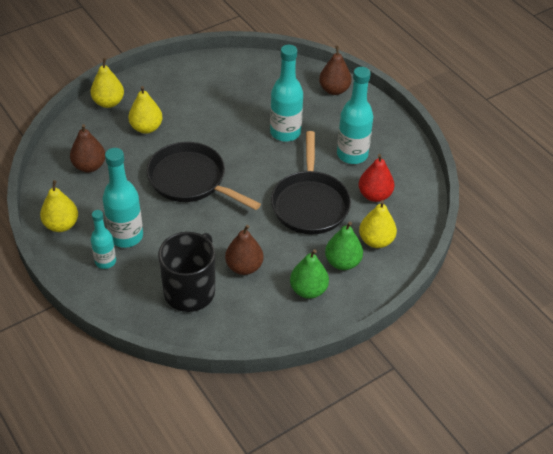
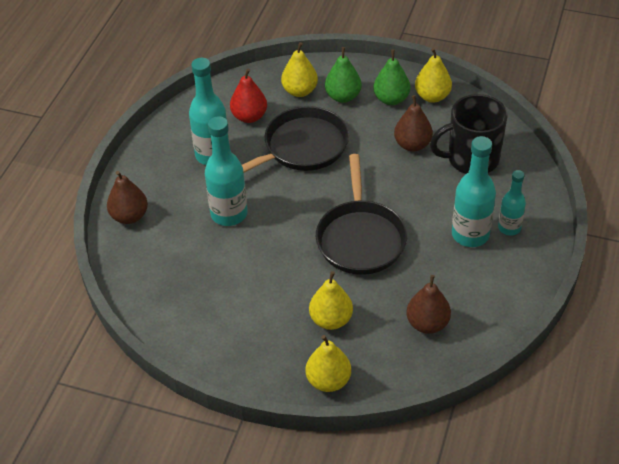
camera: 125 degrees left, 0 degrees up
(61, 225) = (512, 287): yellow pear -> yellow pear (432, 96)

